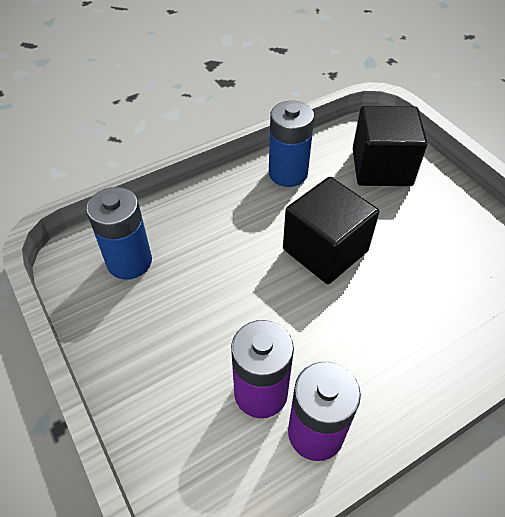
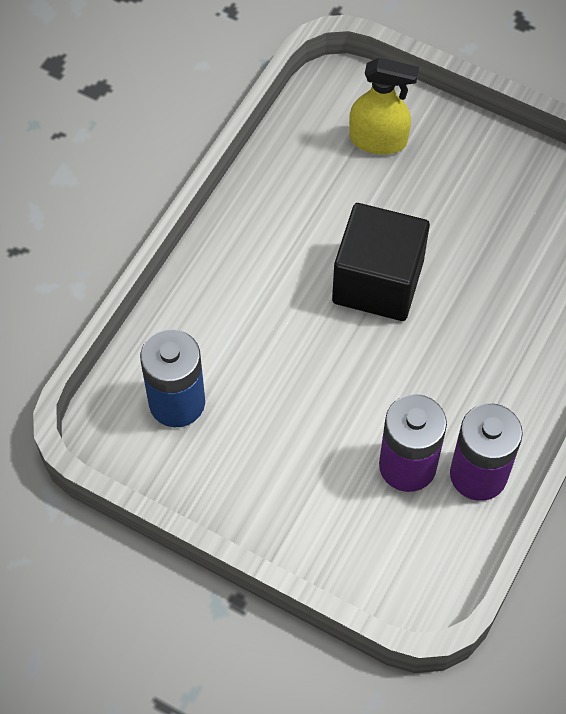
camera: 30 degrees left, 10 degrees up
(288, 173) = (276, 200): blue battery -> none
(381, 167) = (378, 140): black cube -> yellow spray bottle

